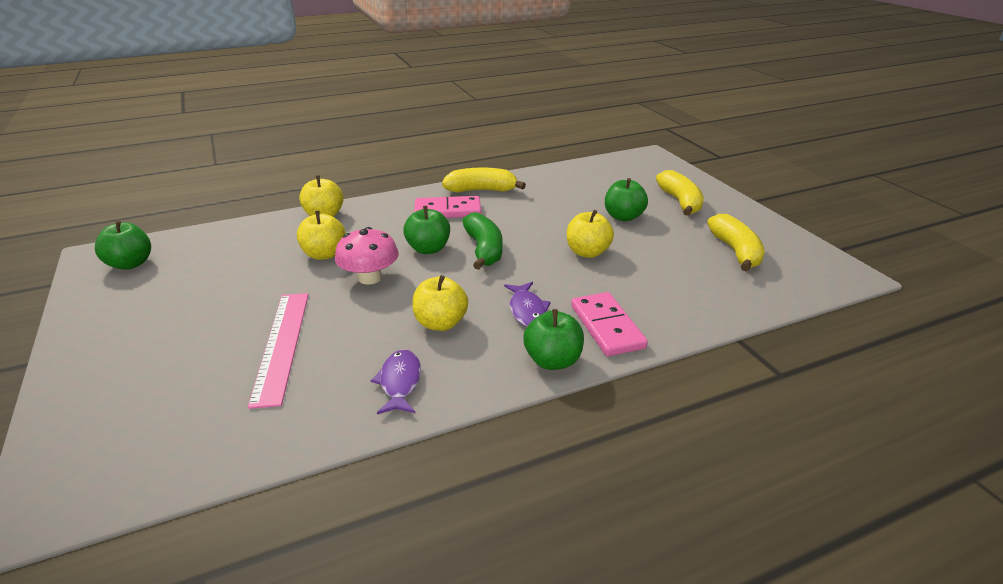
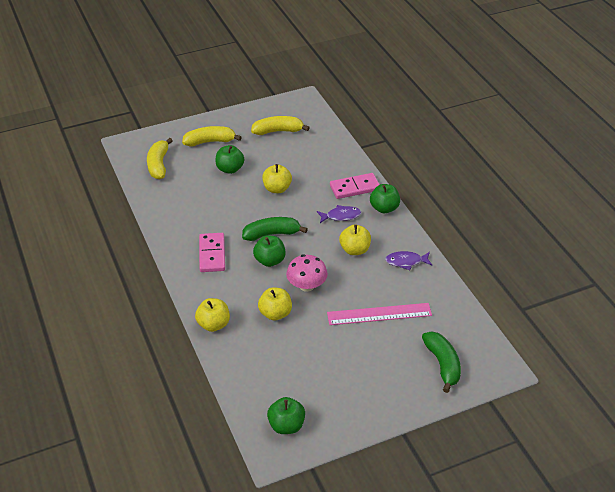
camera: 90 degrees left, 10 degrees up
(124, 415) = (442, 364): none -> green banana
(481, 190) = (177, 237): yellow banana -> yellow banana (159, 165)

